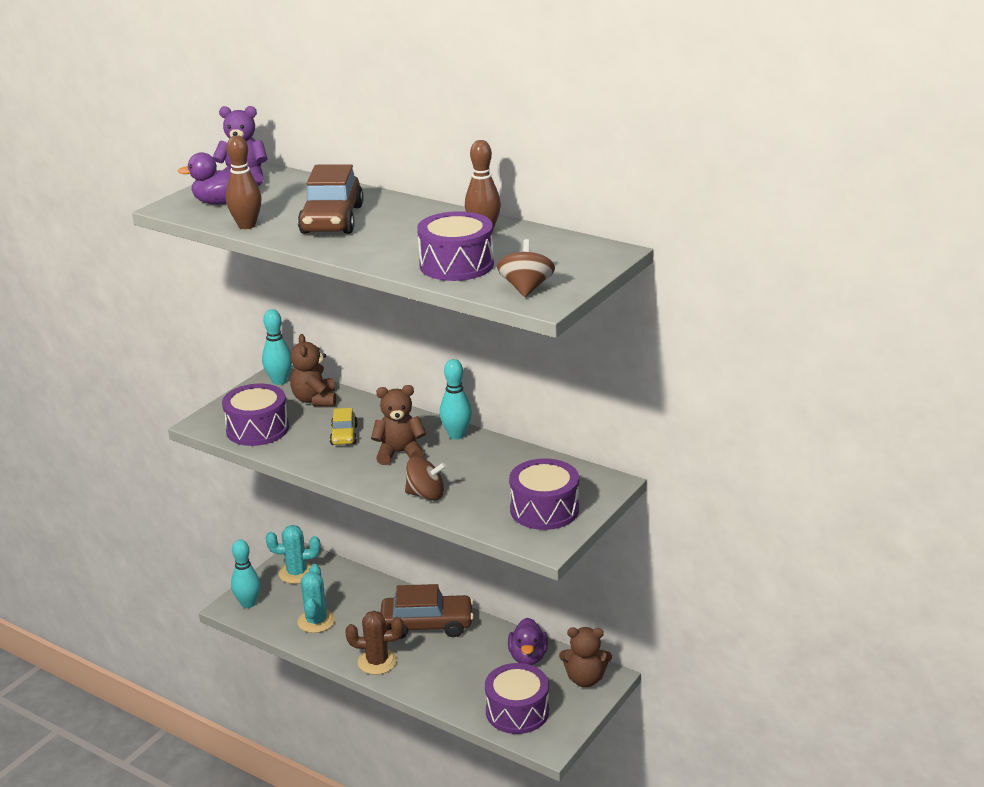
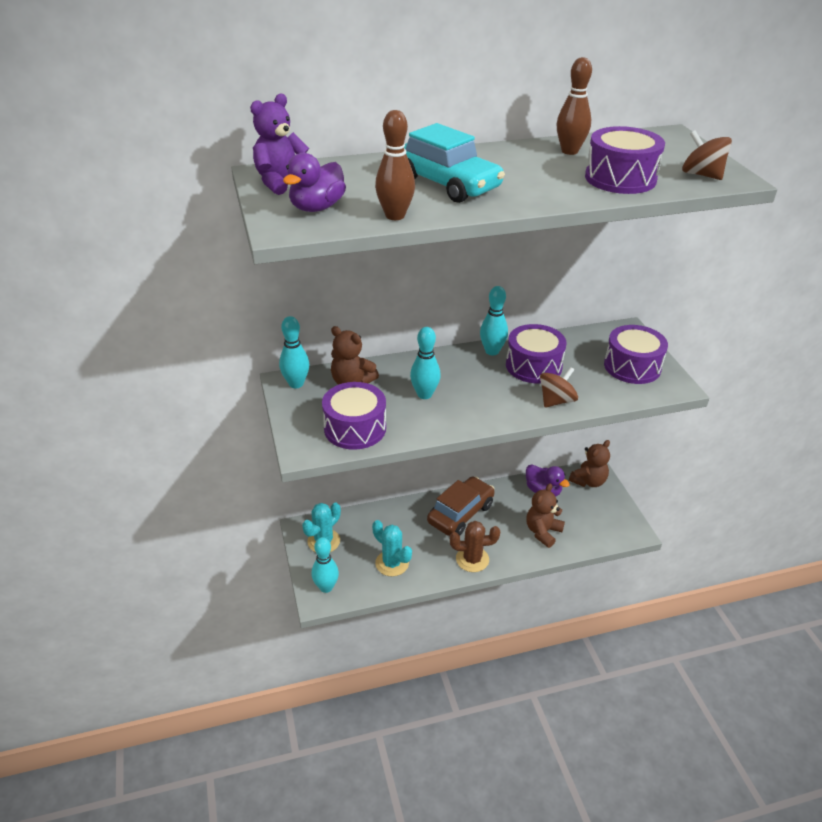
camera: 50 degrees left, 10 degrees up
(332, 220) = (447, 184): brown car -> turquoise car
(344, 435) = (424, 394): yellow car -> turquoise bowling pin
(377, 662) = (472, 559): brown cactus -> brown cactus turned 45 degrees clockwise
(399, 453) = (484, 384): brown teddy bear -> brown teddy bear (542, 532)
(517, 711) = (590, 526): purple drum -> purple drum (533, 366)

